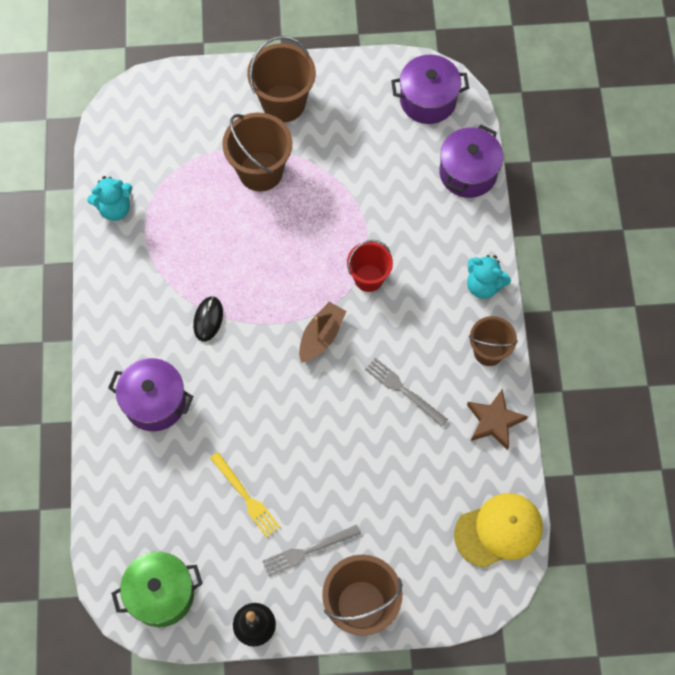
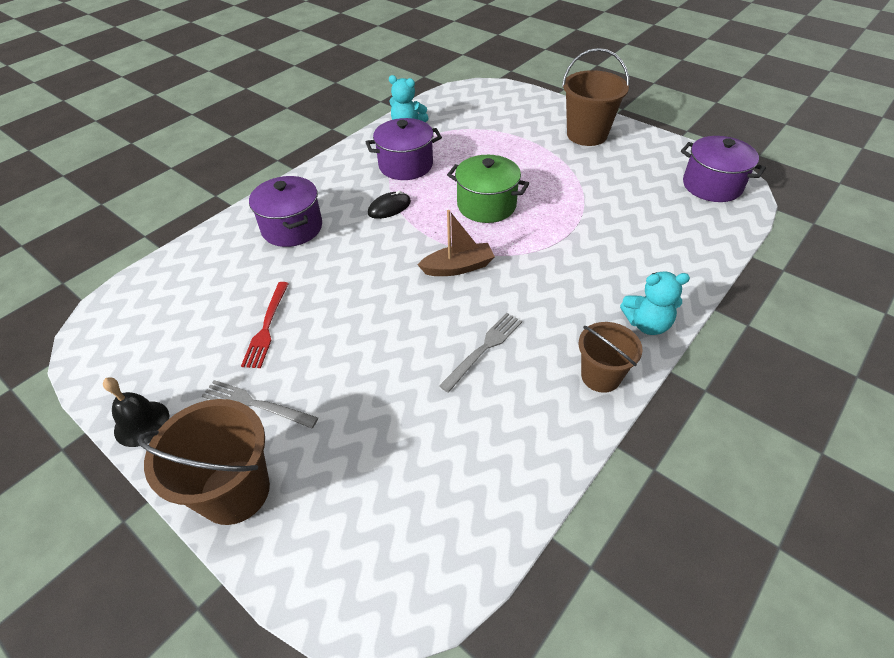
camera: 45 degrees right, 20 degrees down
(161, 594) = (123, 342): green pot -> green pot (486, 205)
(246, 497) = (266, 327): yellow fork -> red fork
(260, 171) = (527, 157): brown bucket -> none
(368, 278) = (541, 256): red bucket -> none
(404, 390) = (484, 349): grey fork -> grey fork turned 45 degrees clockwise
(468, 173) = (707, 243): purple pot -> purple pot (406, 165)
(484, 285) = (647, 324): turquoise teddy bear -> turquoise teddy bear turned 75 degrees counterclockwise
(494, 421) = (547, 438): brown star -> none
(499, 530) = (443, 547): yellow cap -> none

